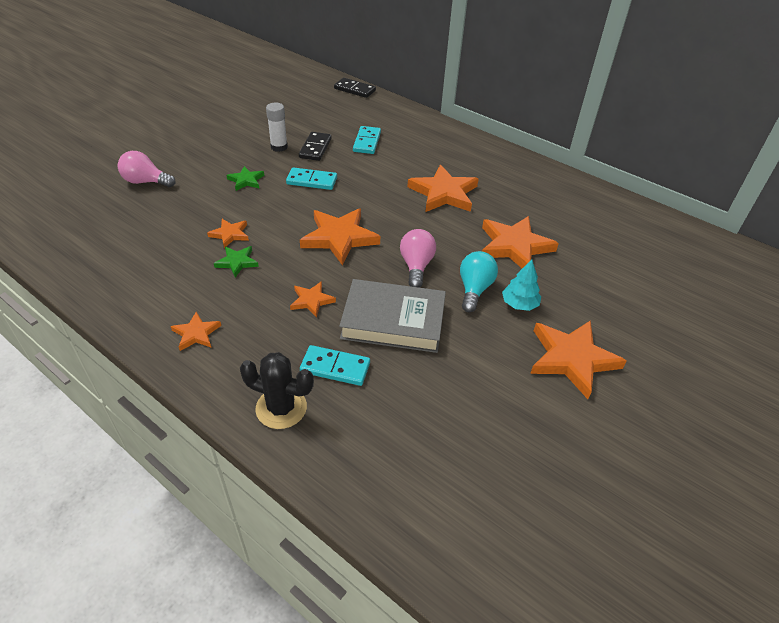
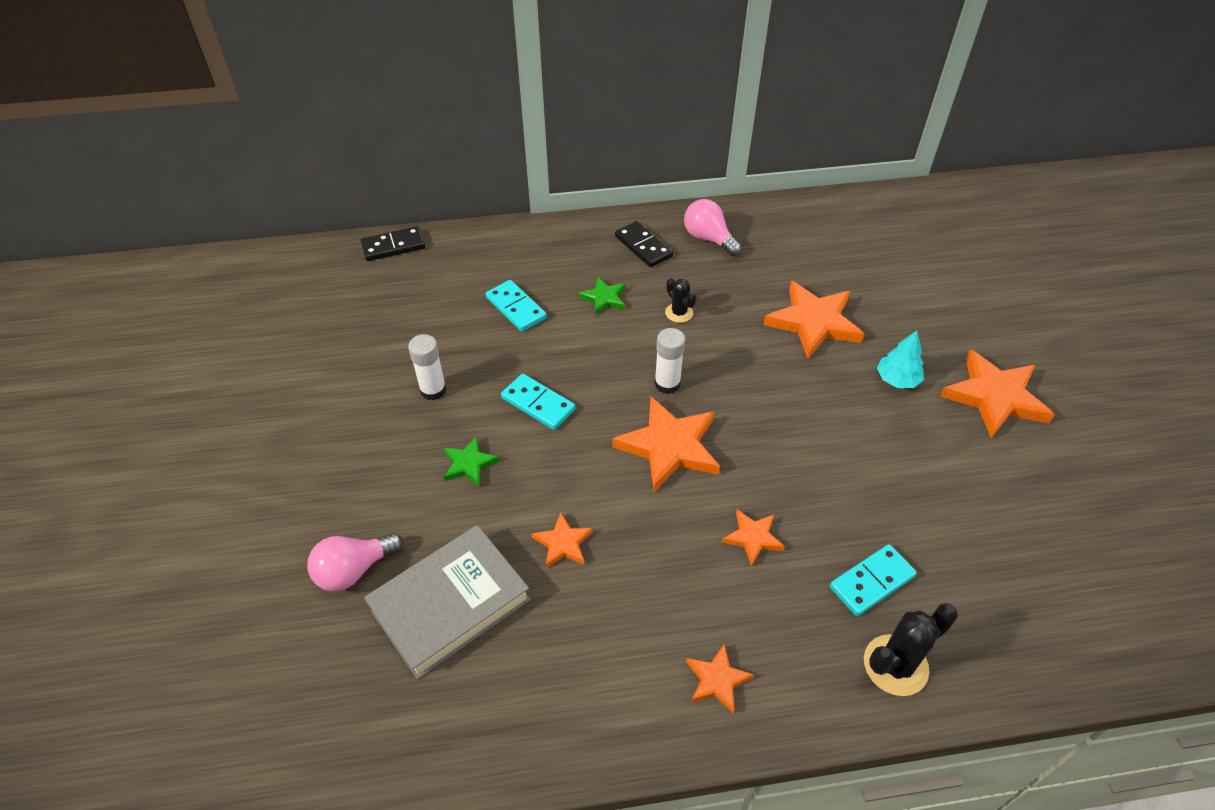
camera: 45 degrees left, 5 degrees up
(237, 262) = (623, 567): green star -> green star (604, 298)
(312, 181) = (538, 404): turquoise domino -> turquoise domino turned 75 degrees clockwise
(315, 148) = (475, 359): black domino -> black domino (643, 246)
(384, 215) = (667, 384): none -> white glue stick
(393, 321) = (842, 489): grey book -> grey book (450, 604)
(416, 266) = (776, 415): pink light bulb -> pink light bulb (708, 238)
(443, 193) = (679, 313): orange star -> black cactus
(474, 289) = (849, 396): turquoise light bulb -> none

